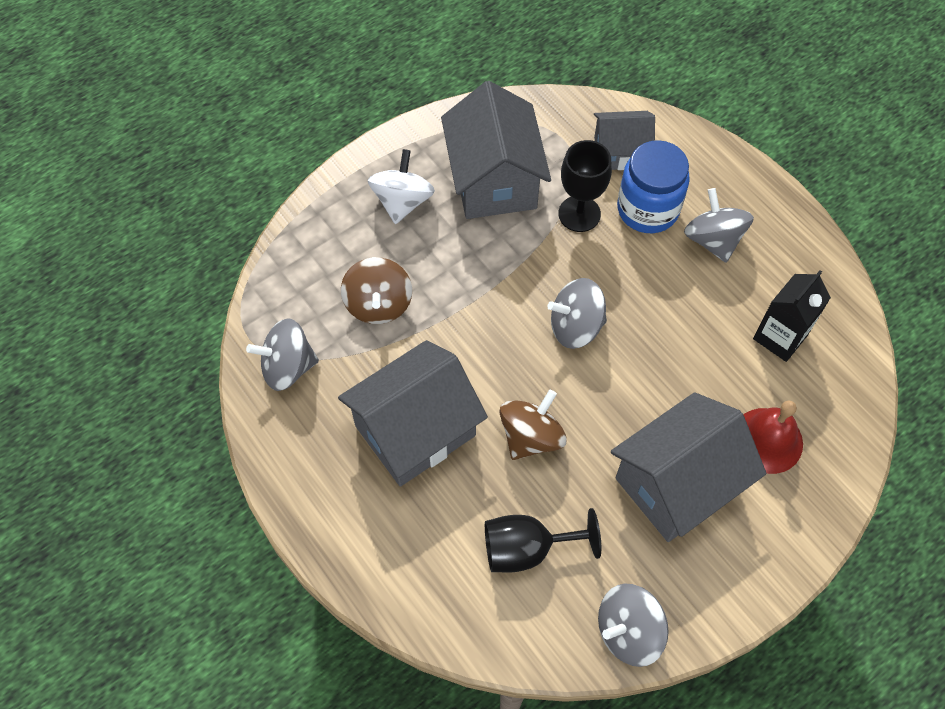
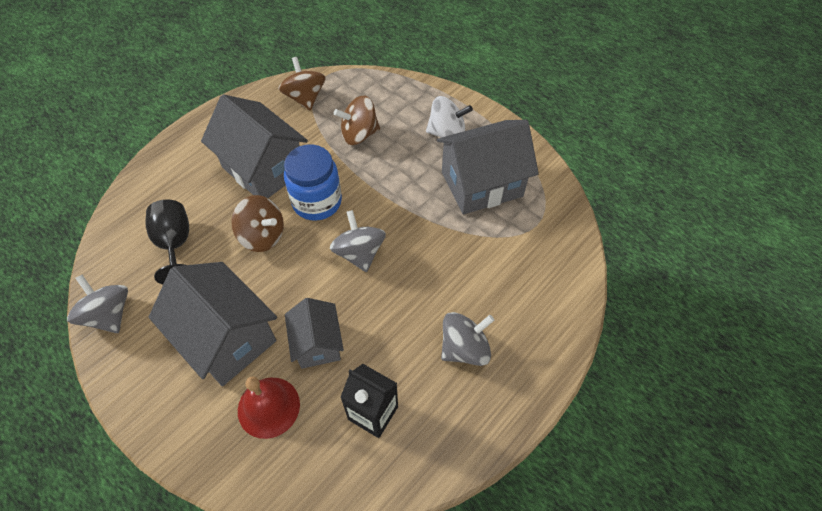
camera: 80 degrees right, 5 degrees down
(288, 367) = (305, 98): grey spinning top -> brown spinning top
(579, 214) = (465, 244): black goblet -> none
(620, 152) = (537, 266): grey house -> grey house (317, 343)
(647, 209) = (483, 293): blue jar -> blue jar (317, 202)

